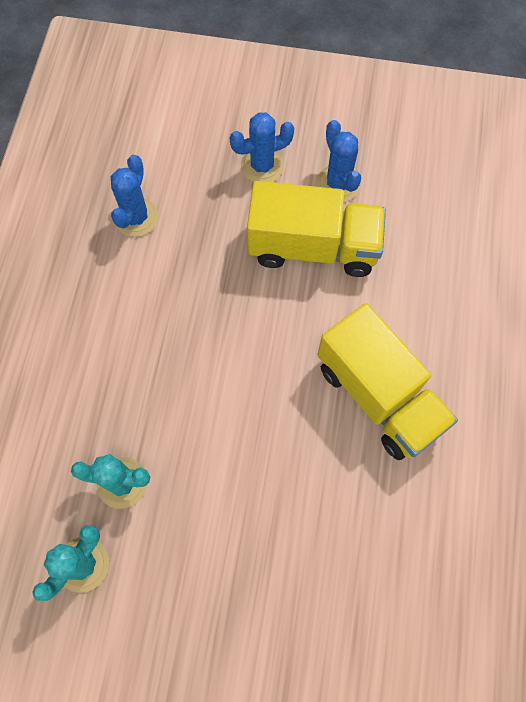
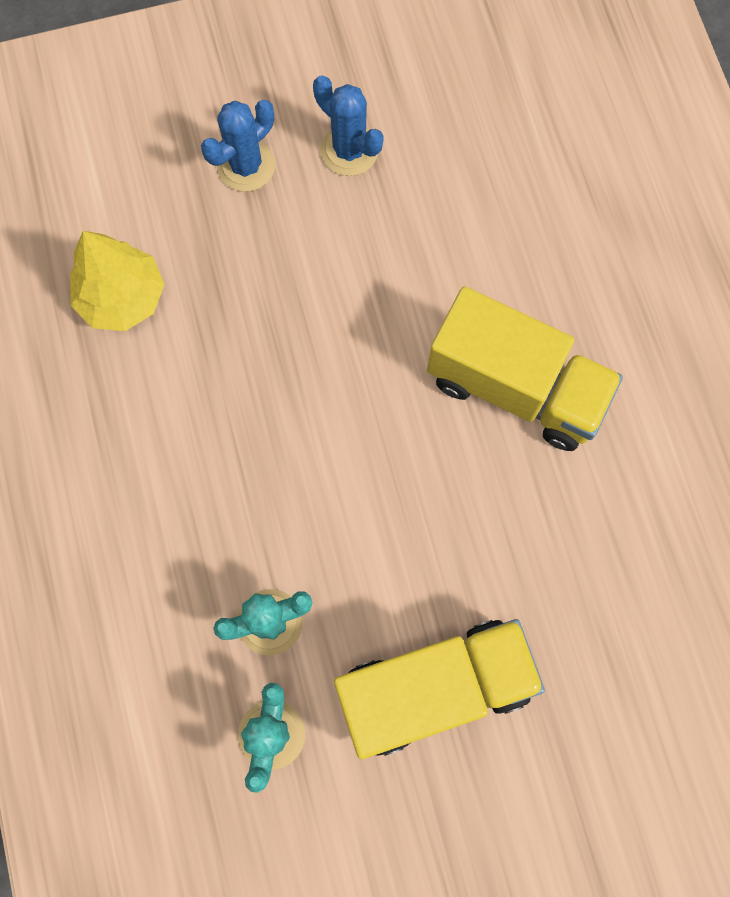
camera: 25 degrees left, 5 degrees up
(136, 217) = (122, 298): blue cactus -> yellow tree
(313, 247) = (357, 242): yellow truck -> yellow truck (434, 688)

